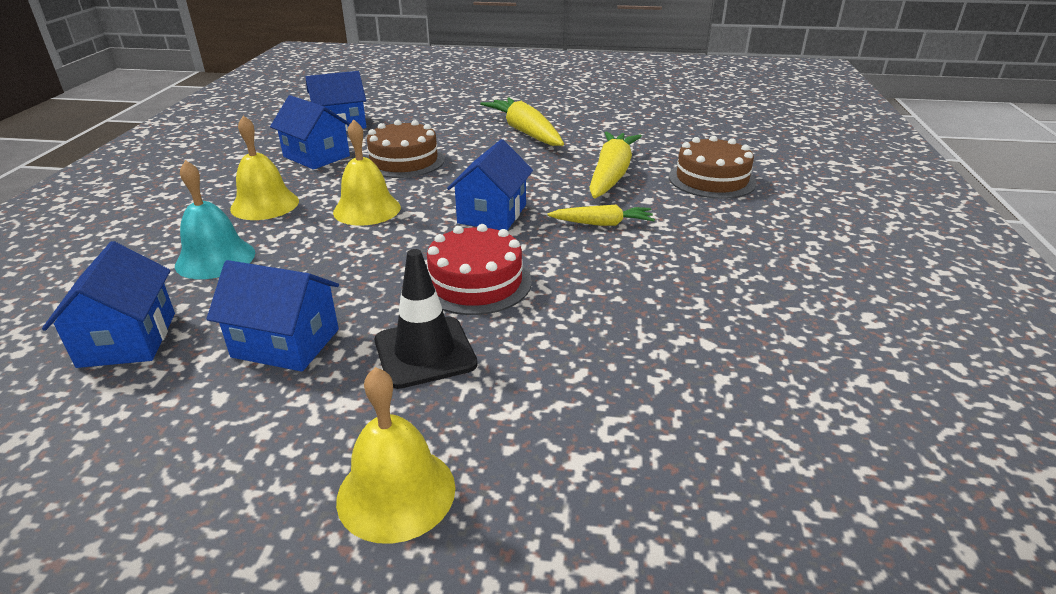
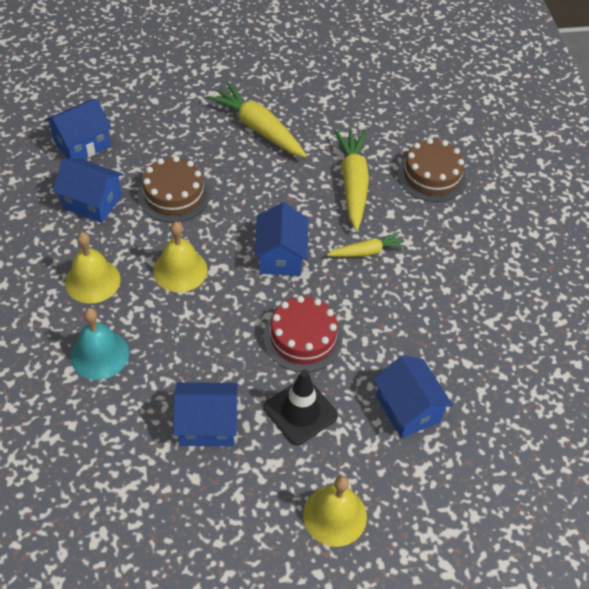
camera: 20 degrees left, 20 degrees up
(128, 339) = (99, 447): blue house -> blue house (408, 408)

